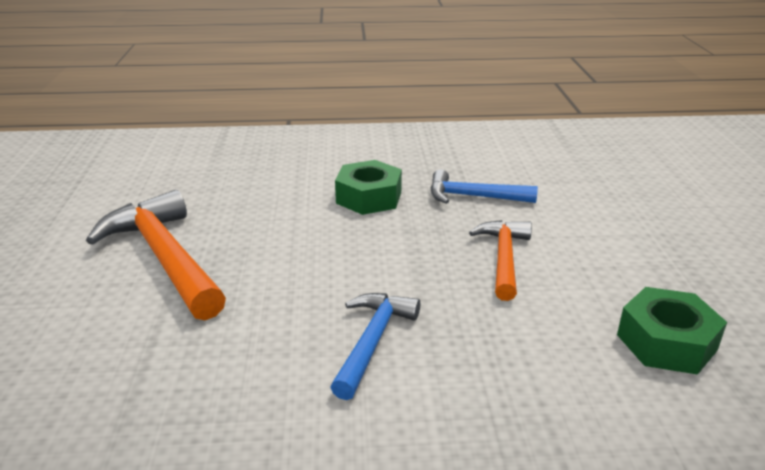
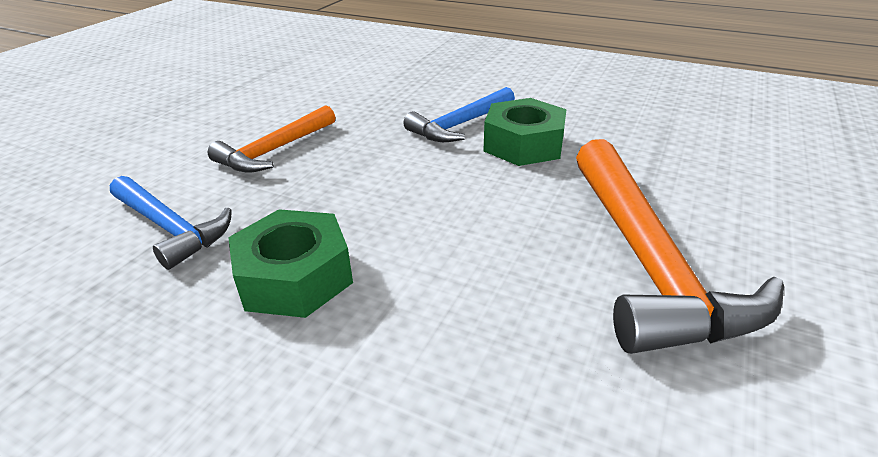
camera: 150 degrees left, 5 degrees up
(666, 342) = (275, 82): green nut -> green nut (523, 144)

